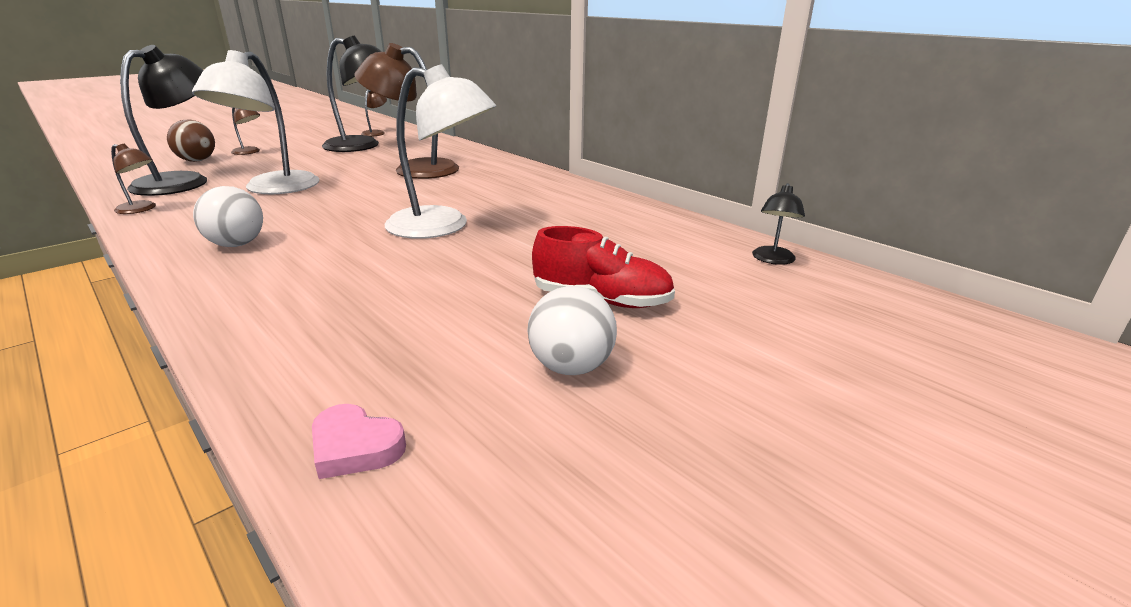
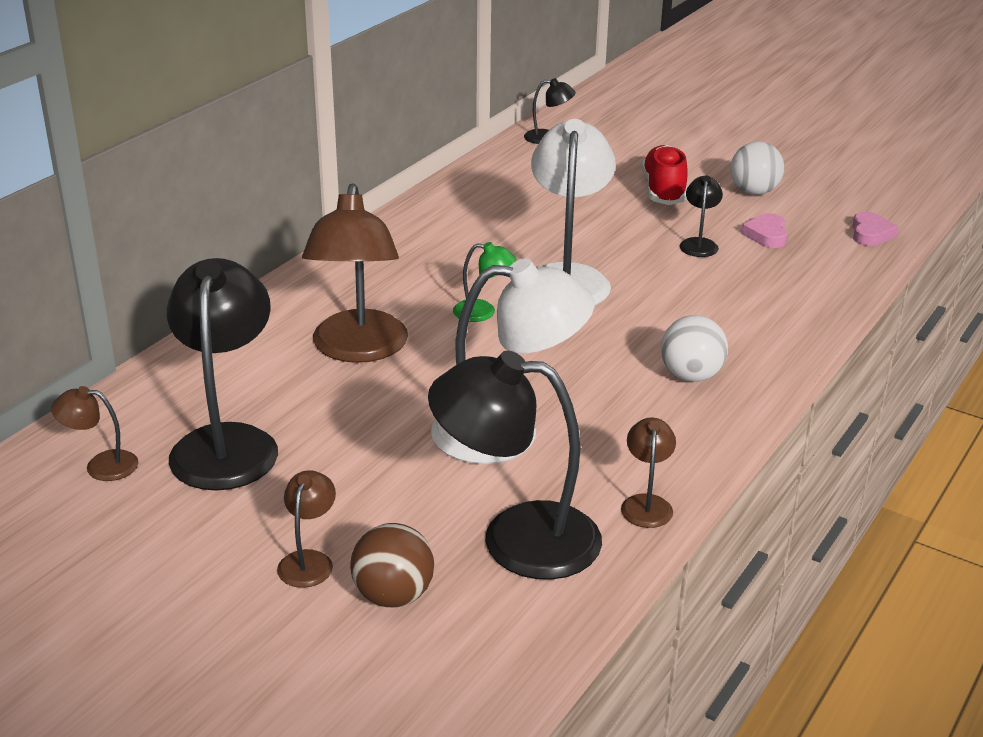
camera: 105 degrees left, 5 degrees up
(421, 197) = (483, 312): none -> green lamp
(435, 343) = (766, 235): none -> pink heart
(451, 293) = (699, 244): none -> black lamp

